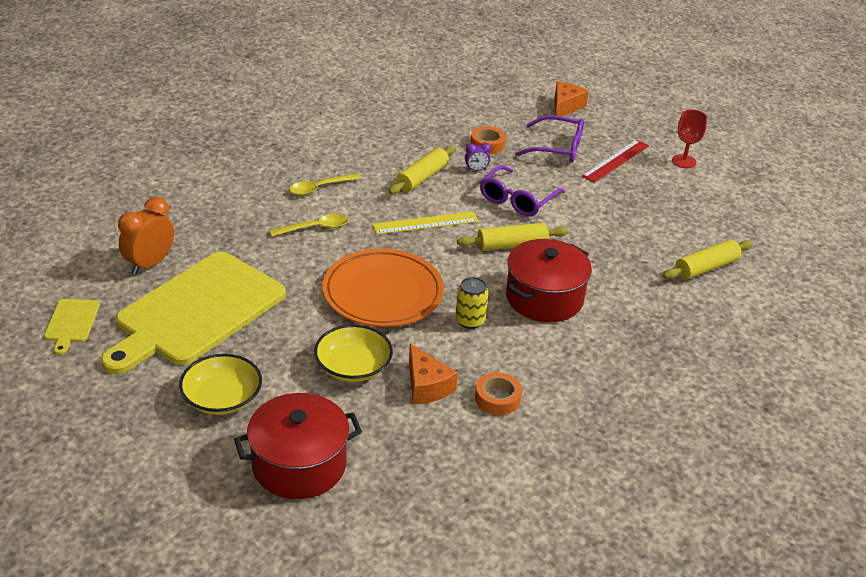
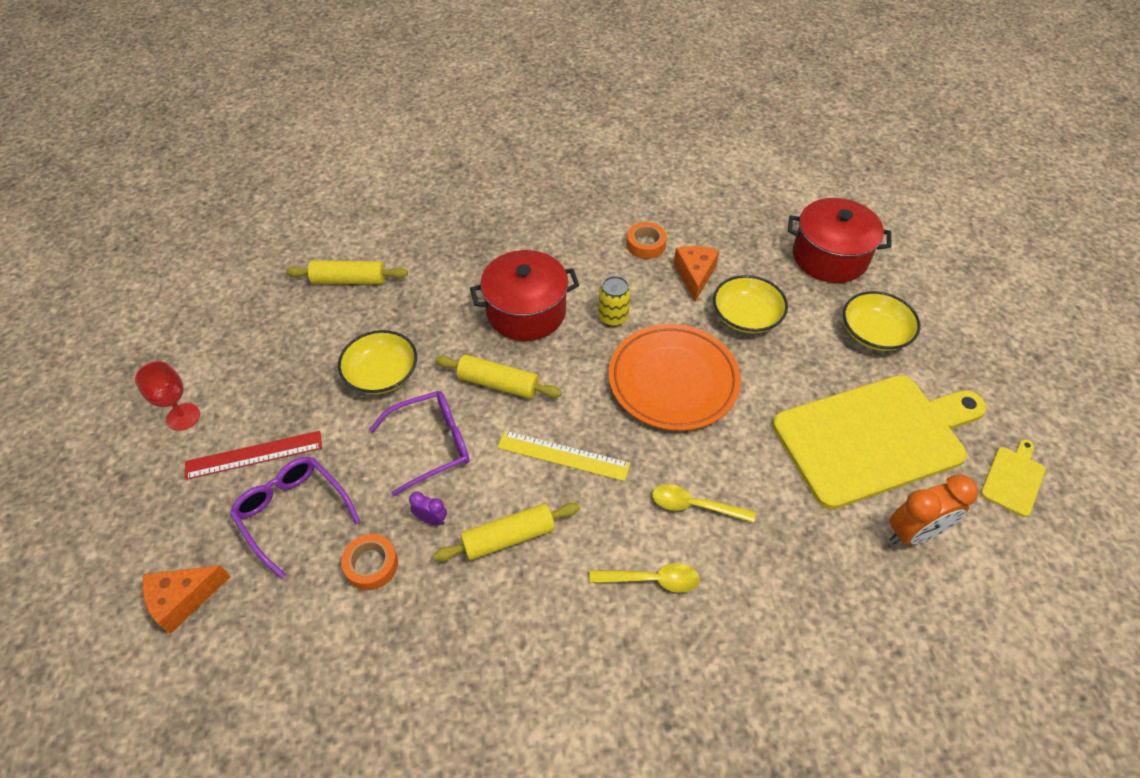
camera: 145 degrees left, 15 degrees up
(598, 222) = (382, 374): none -> yellow bowl

